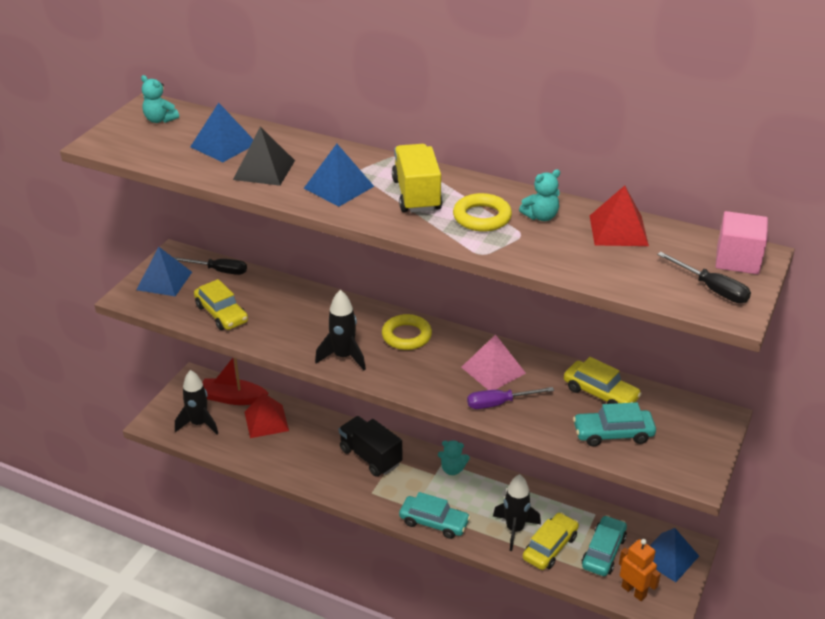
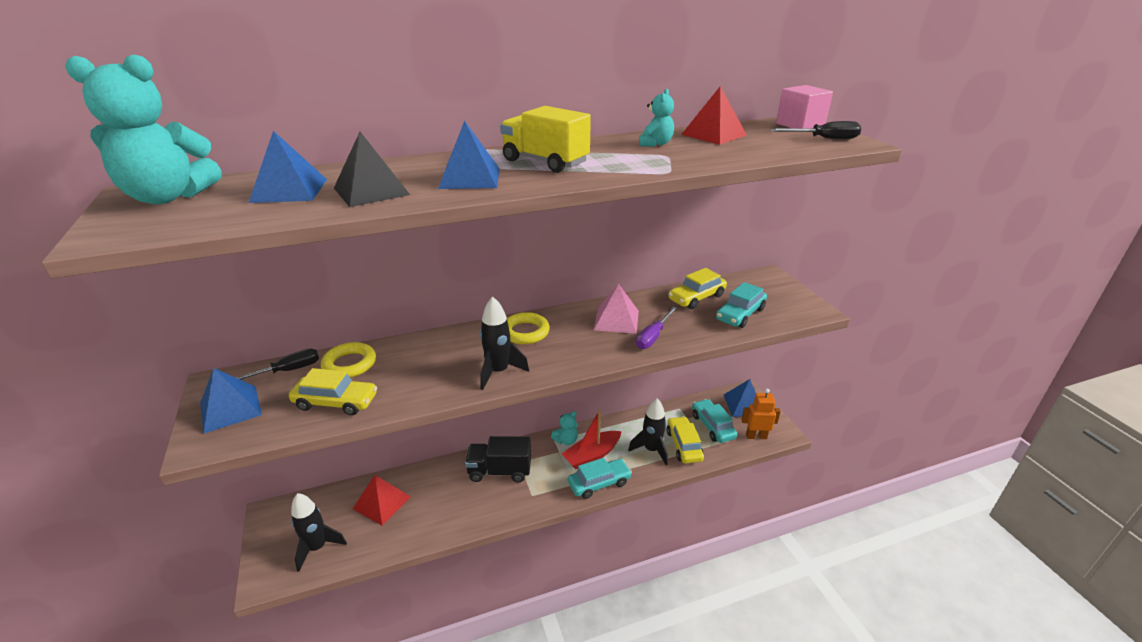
camera: 45 degrees left, 5 degrees down
(160, 120) = (168, 197): turquoise teddy bear -> turquoise teddy bear, size x2.08
(233, 398) = (329, 505): red boat -> red boat (592, 455)
(482, 217) = (620, 156): yellow ring -> yellow ring (349, 364)
(600, 393) = (696, 297): yellow car -> yellow car turned 150 degrees clockwise

